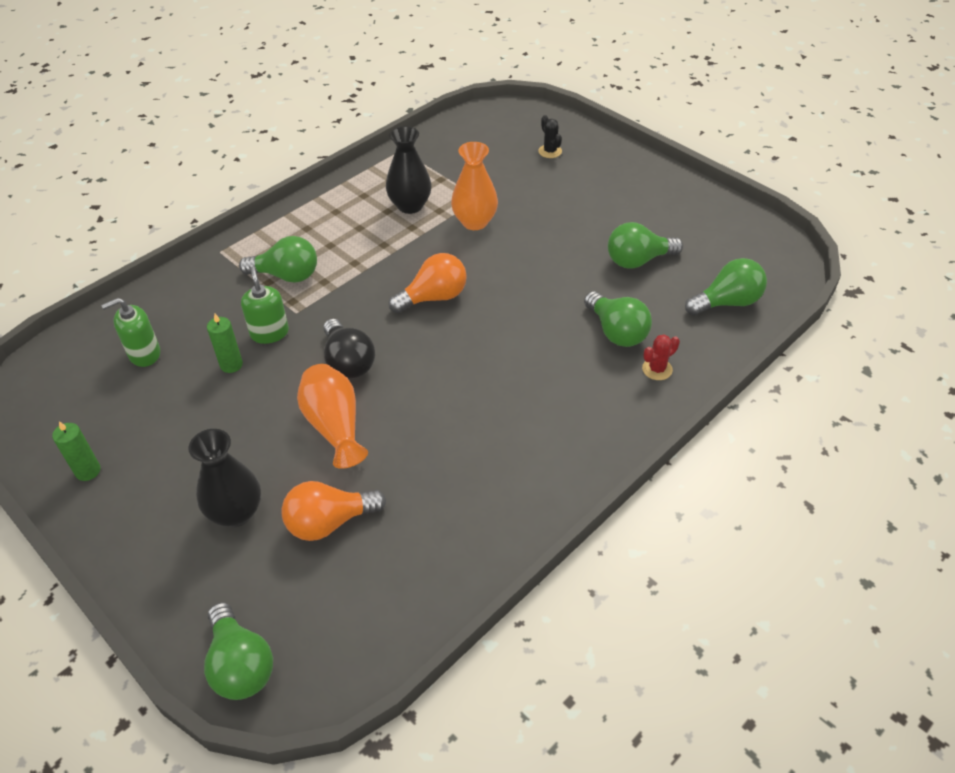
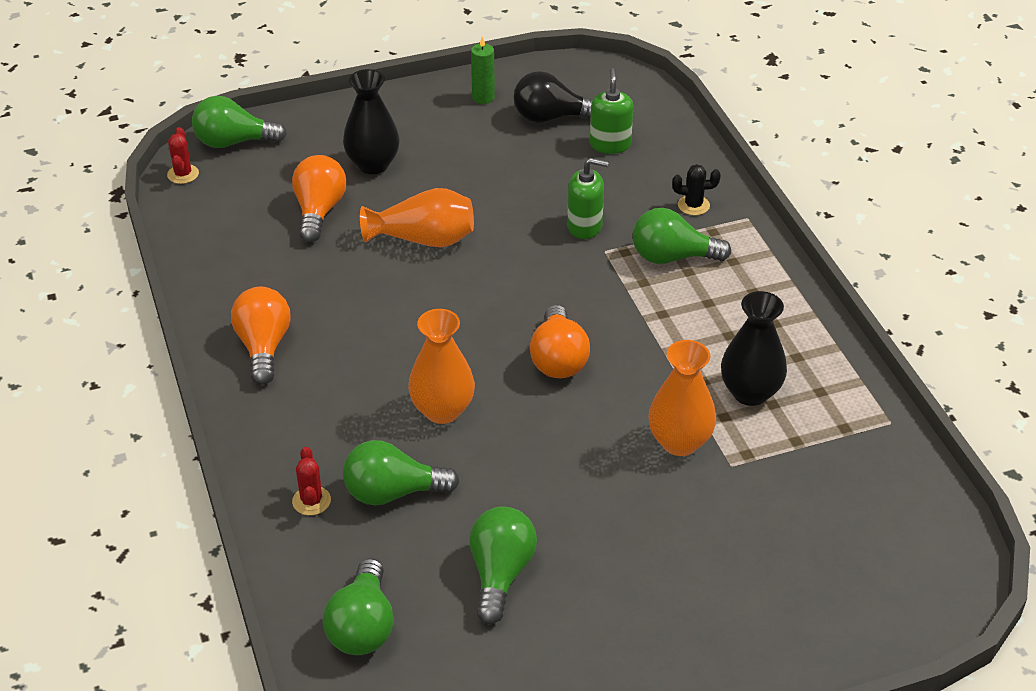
camera: 115 degrees right, 5 degrees down
(231, 365) = (555, 193): green candle -> none
(286, 275) = (672, 257): green light bulb -> green light bulb turned 60 degrees clockwise
(320, 684) = (183, 174): none -> red cactus
(348, 362) = (502, 269): black light bulb -> black light bulb (551, 117)
(524, 337) = (442, 410): none -> orange vase
(531, 473) = (263, 347): none -> orange light bulb
(550, 151) = (808, 588): black cactus -> black cactus (693, 205)

